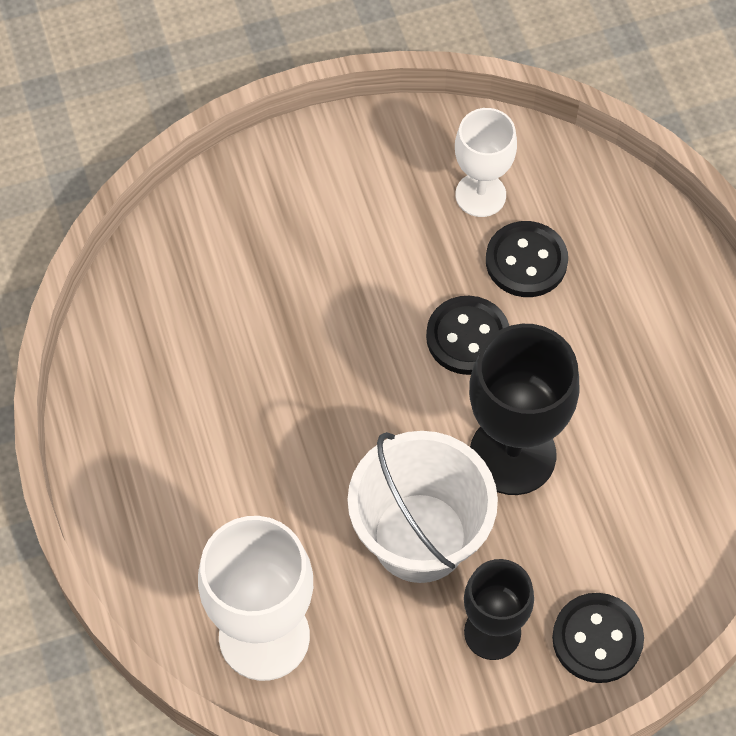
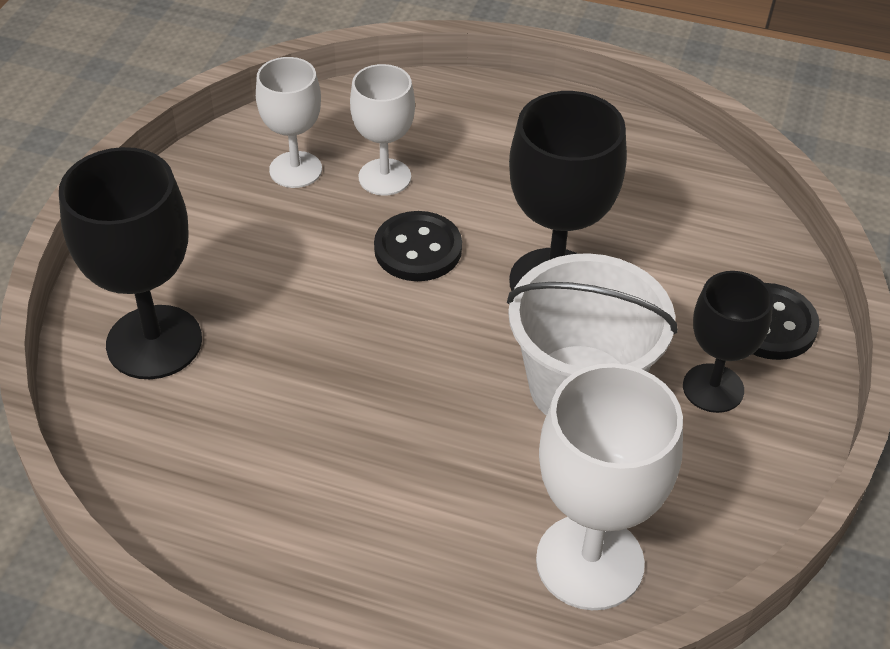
camera: 55 degrees left, 15 degrees down
(238, 233) = (154, 342): none -> black goblet
(526, 261) = (384, 177): black button -> white goblet

